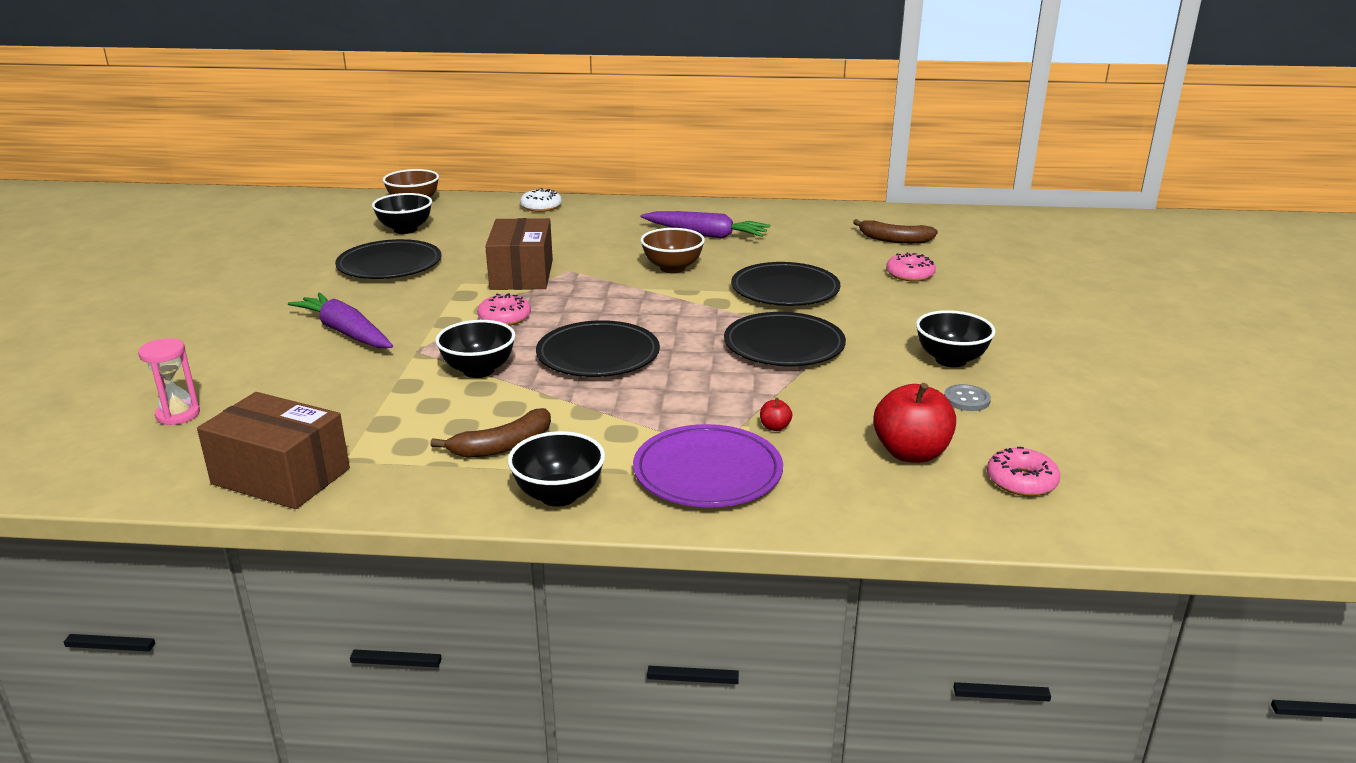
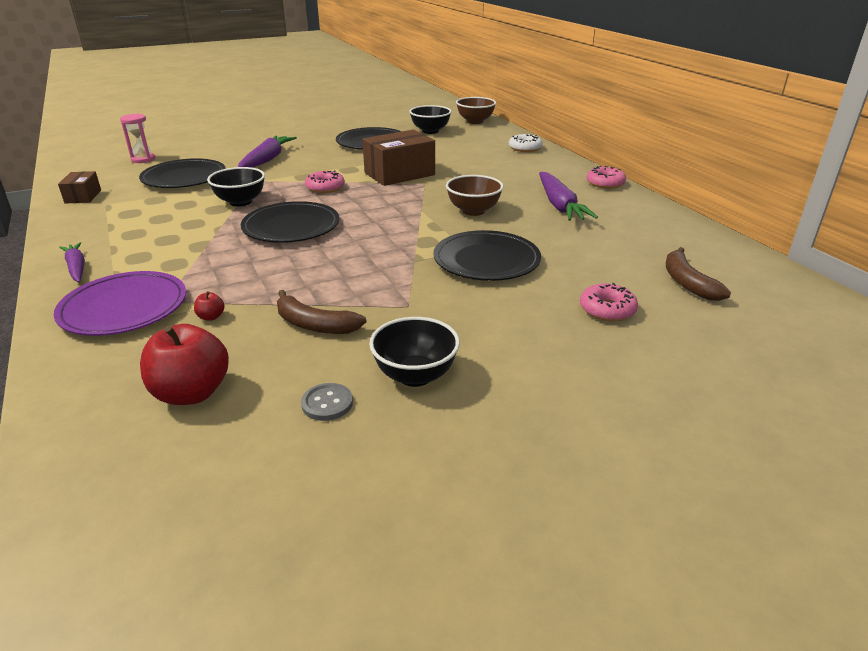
camera: 60 degrees right, 5 degrees up
(281, 476) = (83, 196): brown box -> brown box, size x0.53
(502, 446) = (139, 235): brown banana -> brown banana (314, 324)
(559, 495) = (77, 268): black bowl -> purple carrot
(784, 345) = (369, 286): black plate -> black plate (184, 178)
(1021, 481) = (157, 474): pink donut -> pink donut (605, 183)

